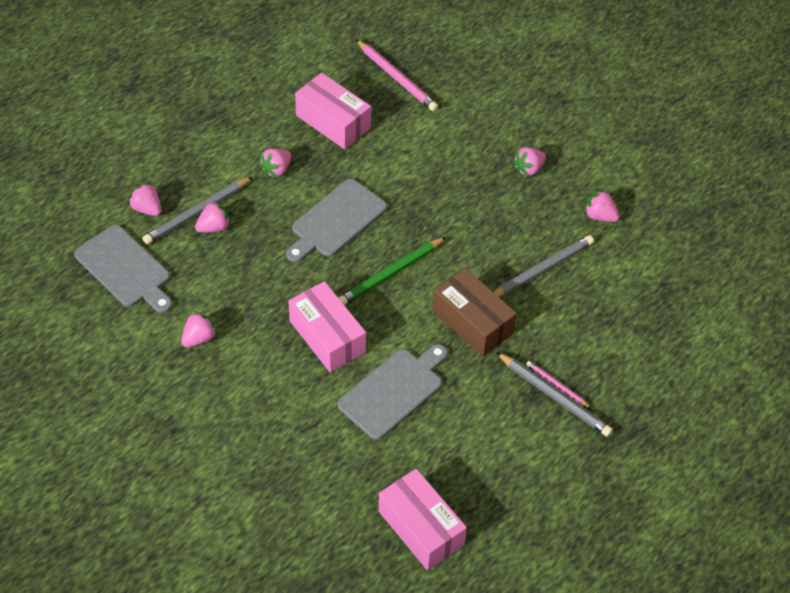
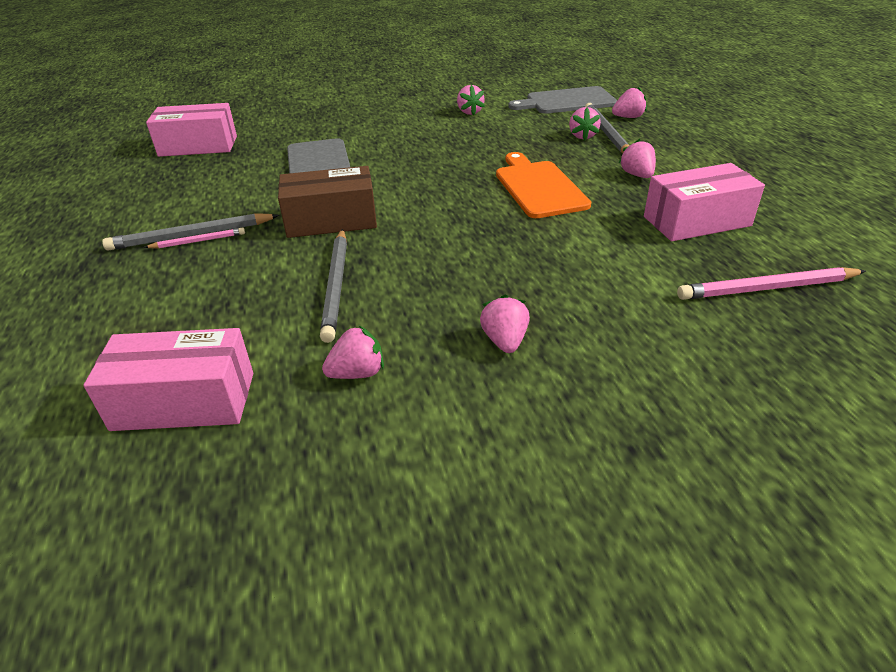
camera: 125 degrees right, 15 degrees down
(327, 337) = (409, 153): pink box -> pink box (184, 401)
(336, 221) = (538, 187): grey cutting board -> orange cutting board
(390, 273) = (441, 196): green pencil -> none

